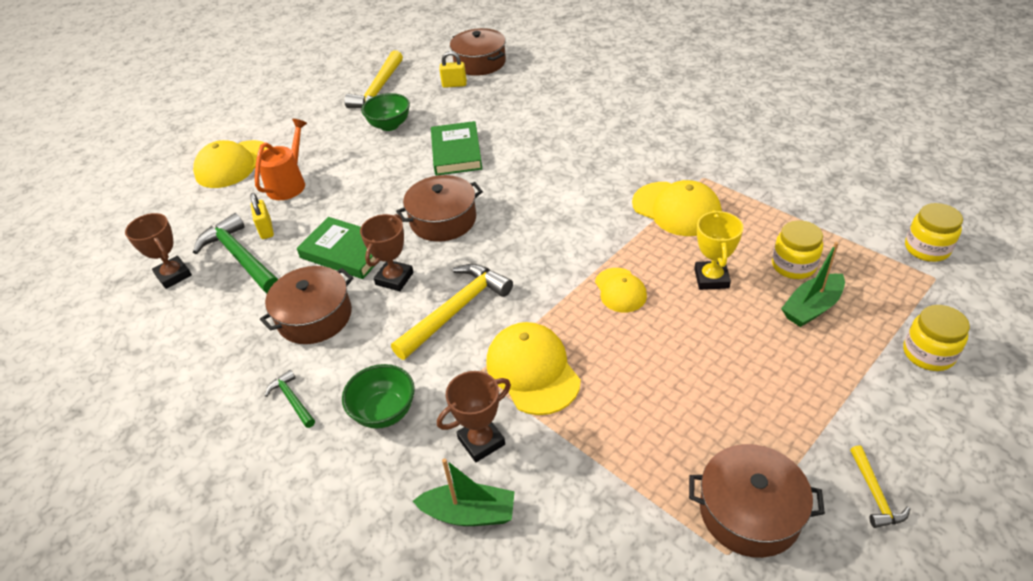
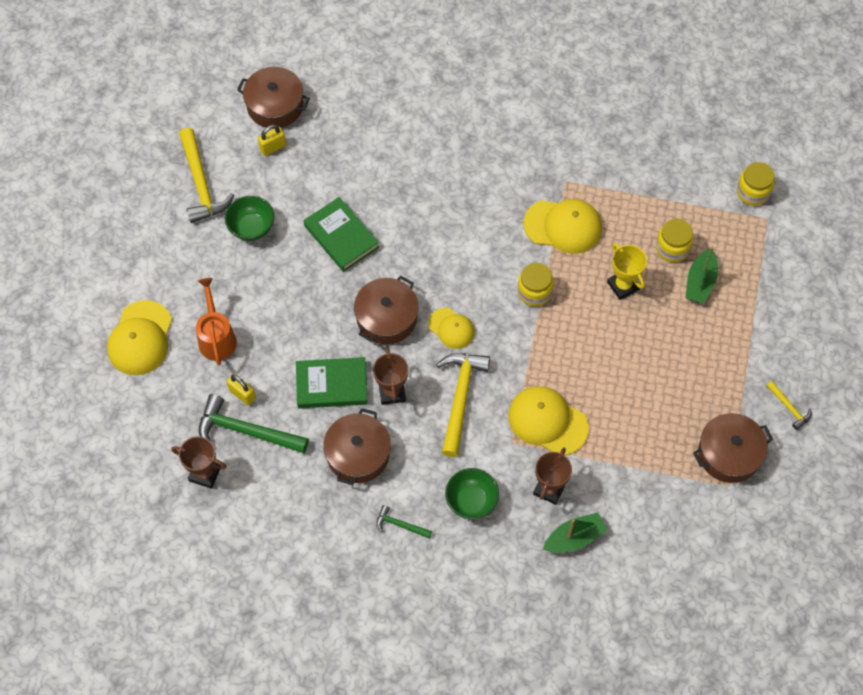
camera: 35 degrees left, 20 degrees up
(620, 290) = (566, 325): yellow cap -> yellow cap (451, 328)
(928, 354) = (783, 289): yellow jar -> yellow jar (534, 292)

